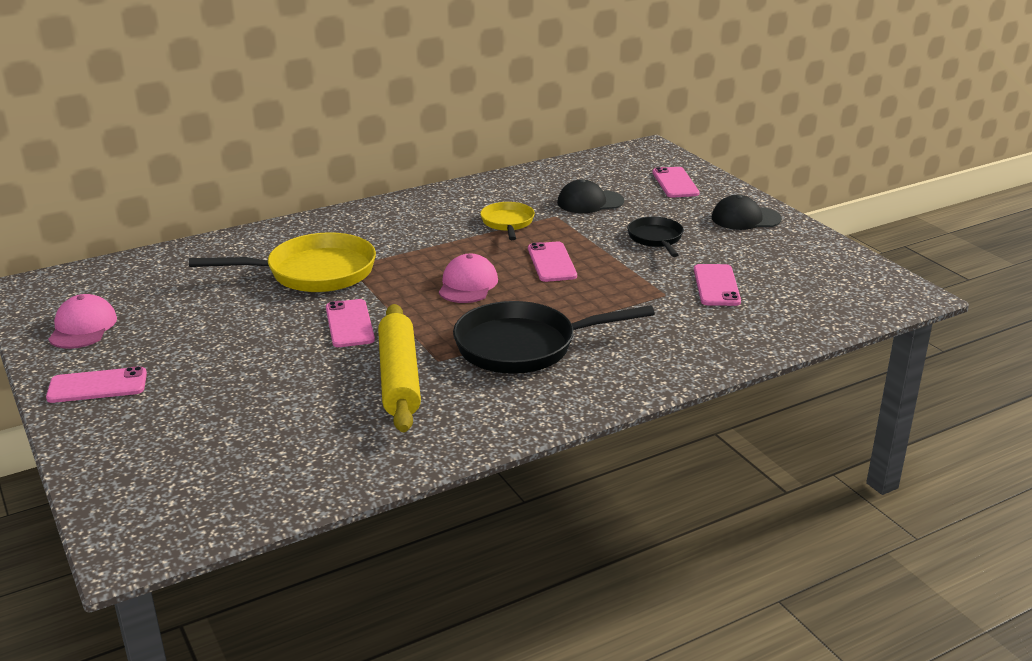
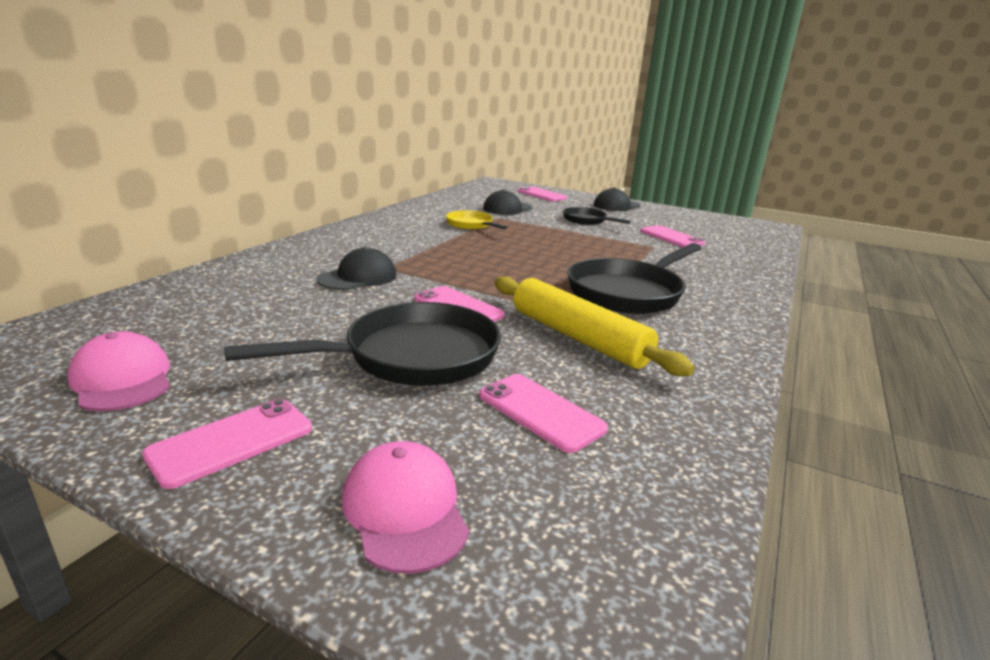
camera: 35 degrees left, 5 degrees down
(257, 359) = (411, 357): none -> black pan
(313, 272) = (358, 277): yellow pan -> black cap
(468, 284) = (510, 263): pink cap -> pink cap (405, 510)
(552, 262) = (546, 241): pink phone -> pink phone (540, 412)

